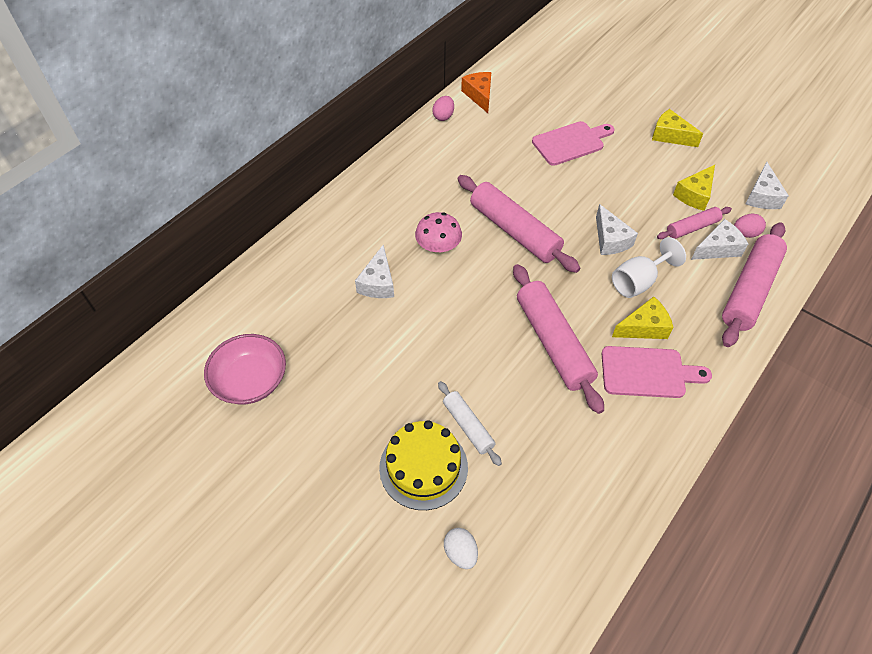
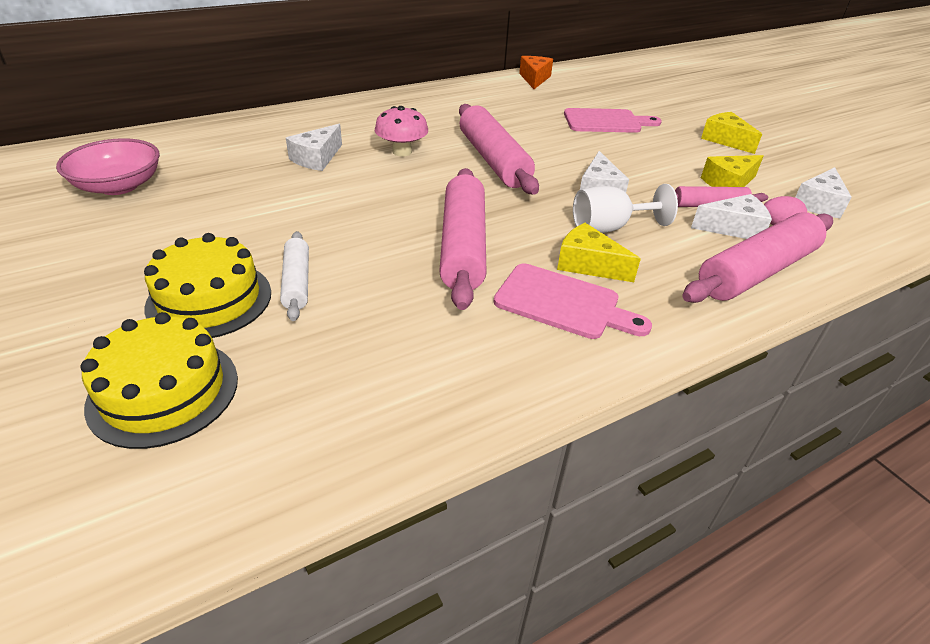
camera: 20 degrees right, 15 degrees down
(443, 116) = (487, 82): pink egg -> none
(460, 553) = (164, 391): white egg -> yellow cake
(644, 327) = (588, 264): yellow cheese -> yellow cheese turned 150 degrees counterclockwise

